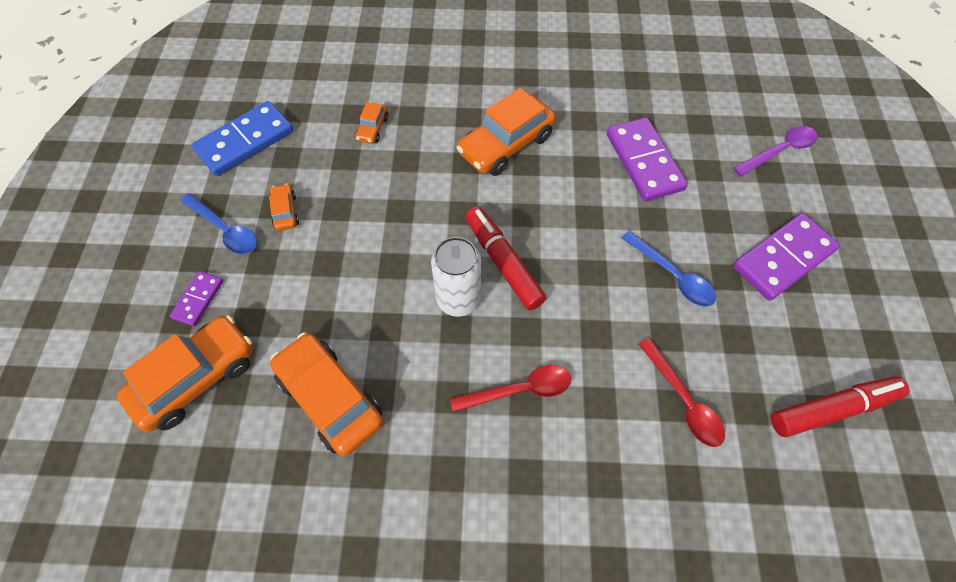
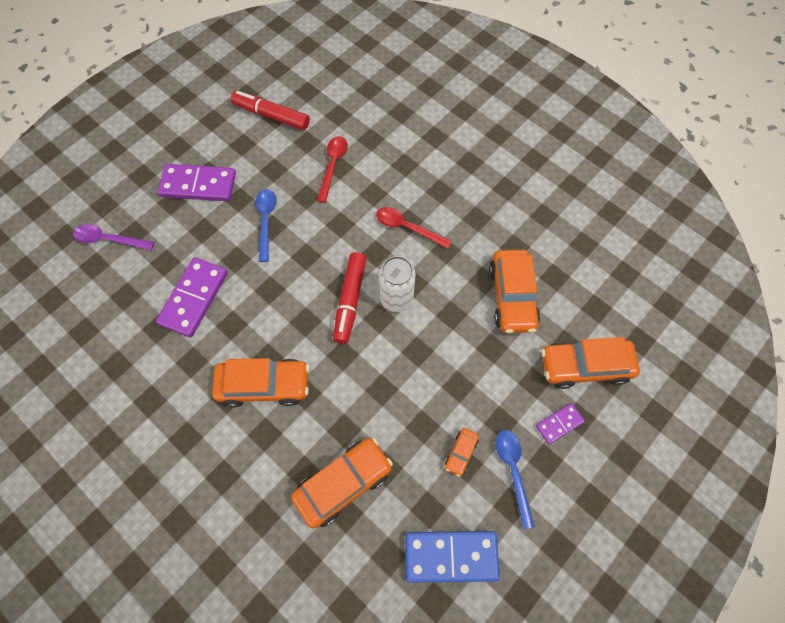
camera: 140 degrees left, 5 degrees up
(372, 129) = (343, 483): orange car -> orange car, size x2.11

